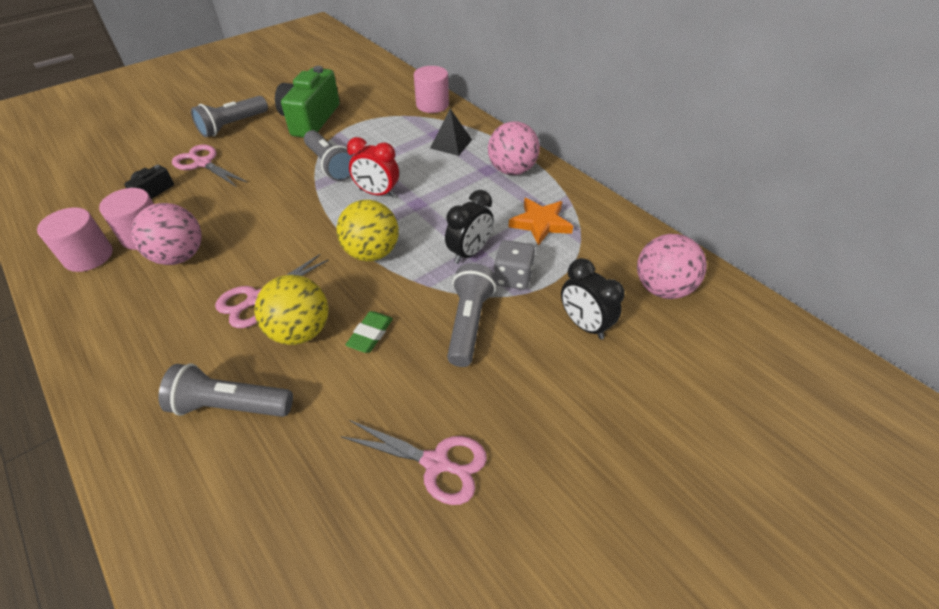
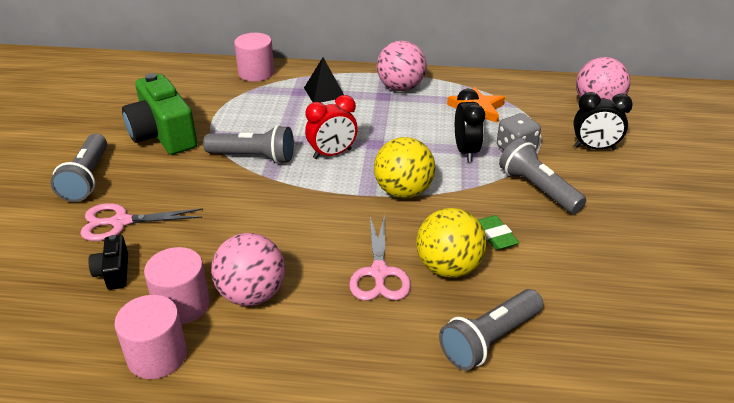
camera: 45 degrees left, 10 degrees down
(436, 463) = (649, 266): pink scissors -> none

